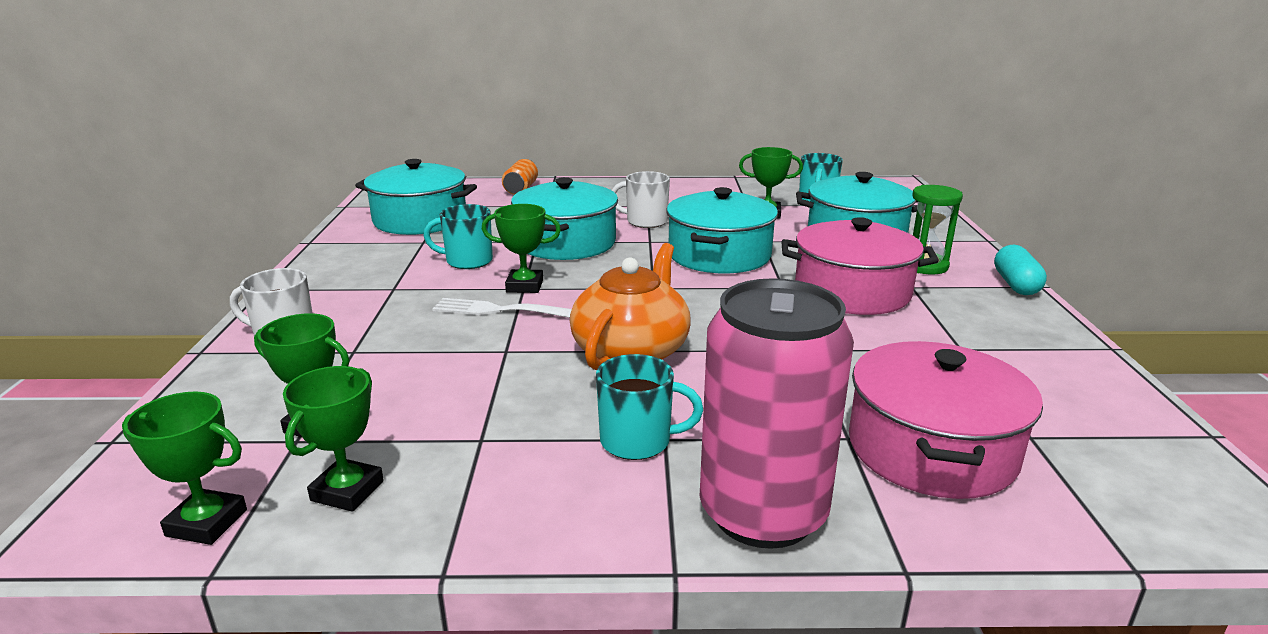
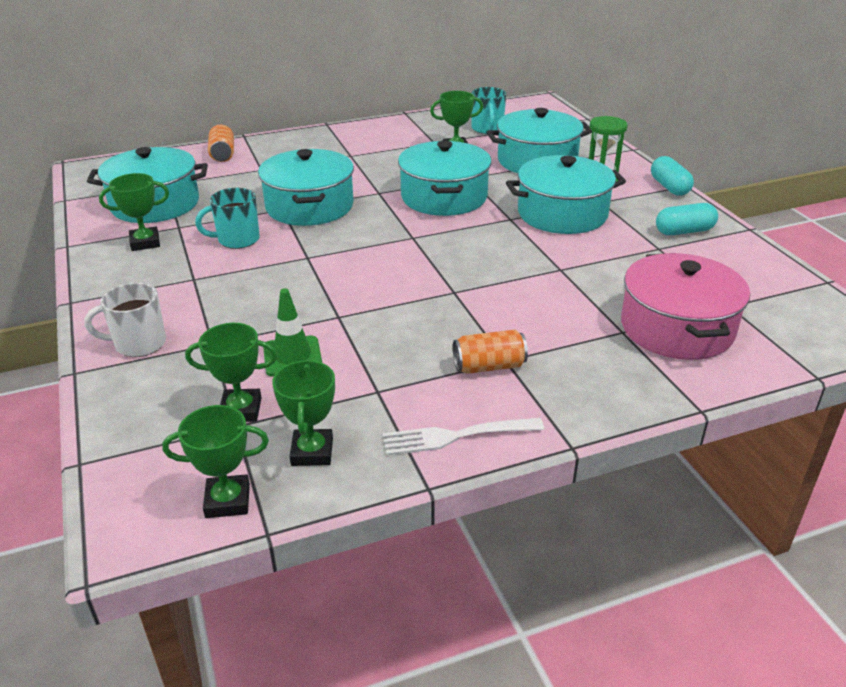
camera: 20 degrees left, 10 degrees up
(421, 381) = (292, 356): none -> green traffic cone
(500, 310) = (304, 282): white fork -> white fork (456, 436)
(524, 286) = (307, 255): green trophy -> green trophy (145, 242)
(631, 351) = (435, 296): orange teapot -> none
(637, 441) = (489, 366): turquoise mug -> orange can
(645, 221) = (361, 173): white mug -> none
(762, 513) = (600, 396): pink can -> none
(852, 292) = (562, 214): pink pot -> turquoise pot
(1009, 335) = (684, 231): none -> turquoise capsule

